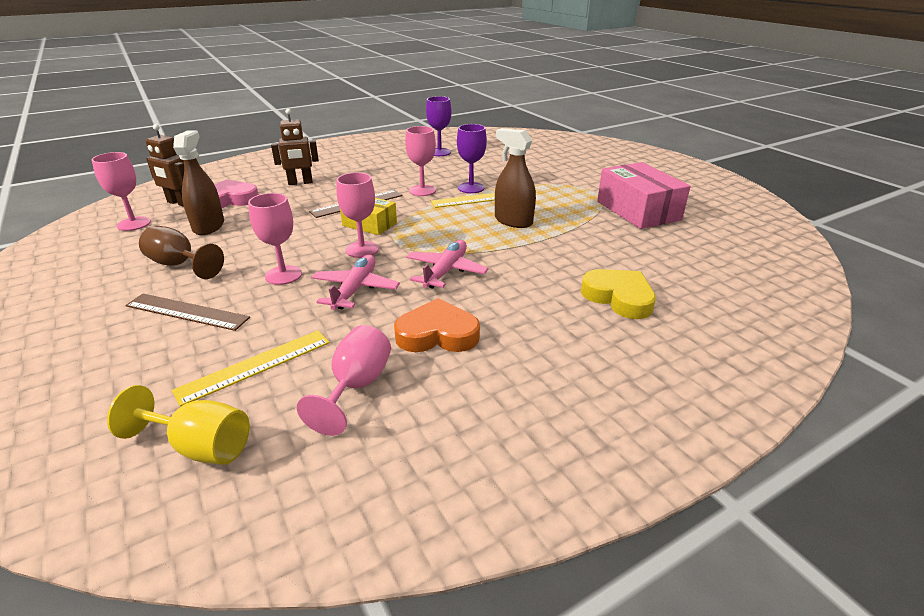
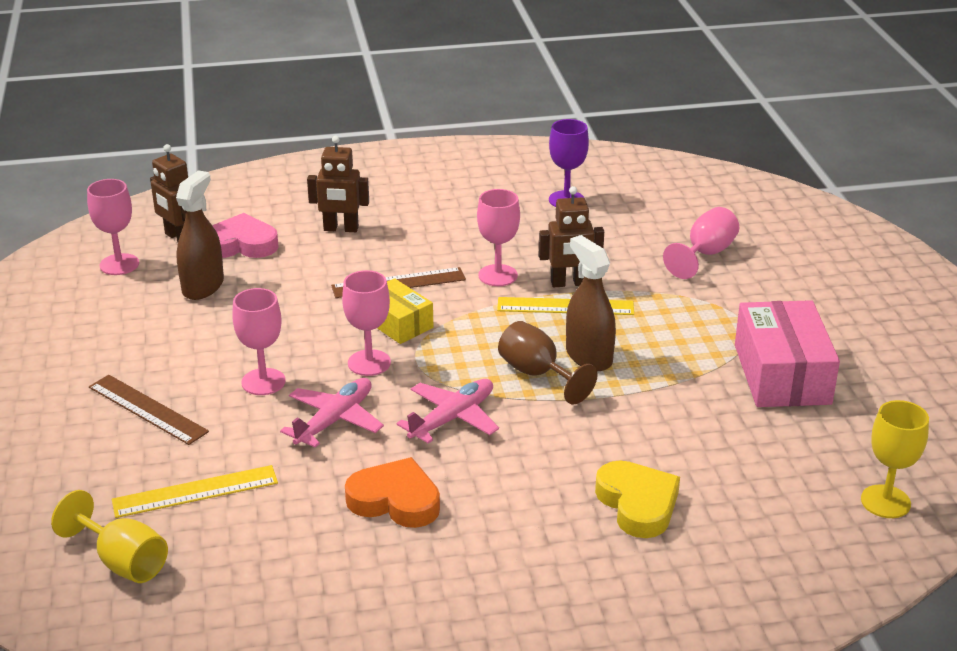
camera: 20 degrees right, 0 degrees up
(179, 265) = (155, 341): brown goblet -> brown goblet (537, 374)
(356, 386) = (283, 539): pink goblet -> pink goblet (705, 254)
(471, 188) = (569, 283): purple goblet -> brown robot
(768, 263) = (885, 502): none -> yellow goblet

